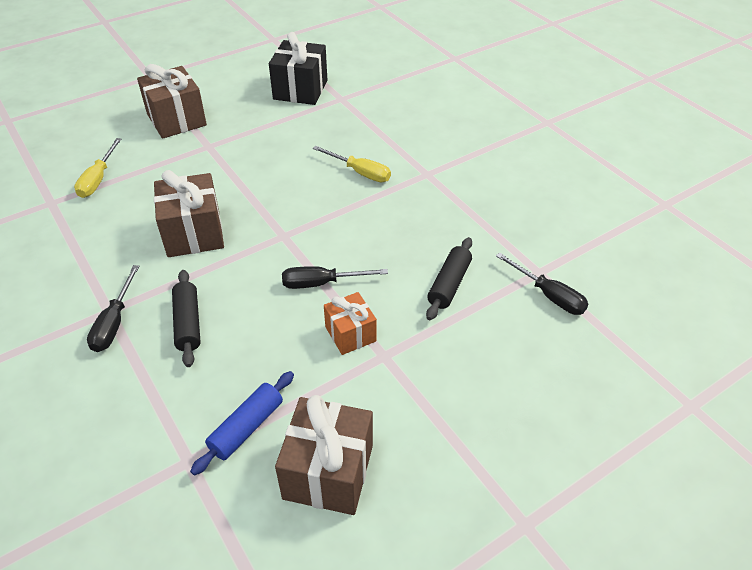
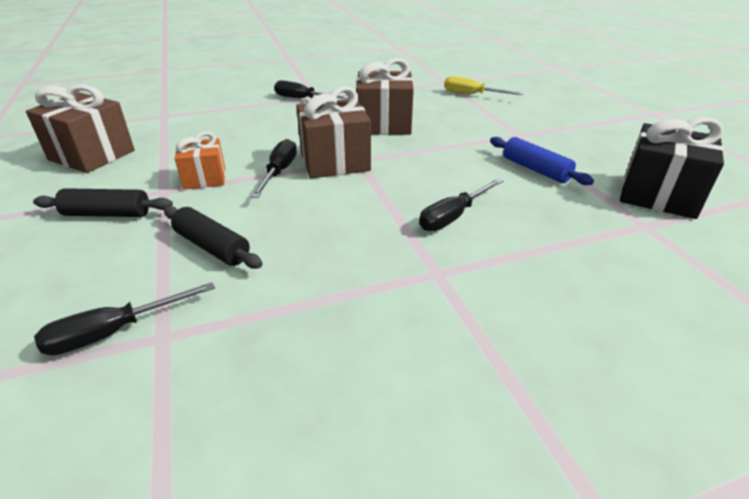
camera: 105 degrees right, 10 degrees down
(176, 120) = (568, 123): brown gift -> brown gift (335, 162)
(188, 323) = (281, 119): black rolling pin -> black rolling pin (107, 214)
(247, 427) = (165, 132): blue rolling pin -> blue rolling pin (535, 169)
(360, 172) = (453, 216): yellow screwdriver -> black screwdriver

